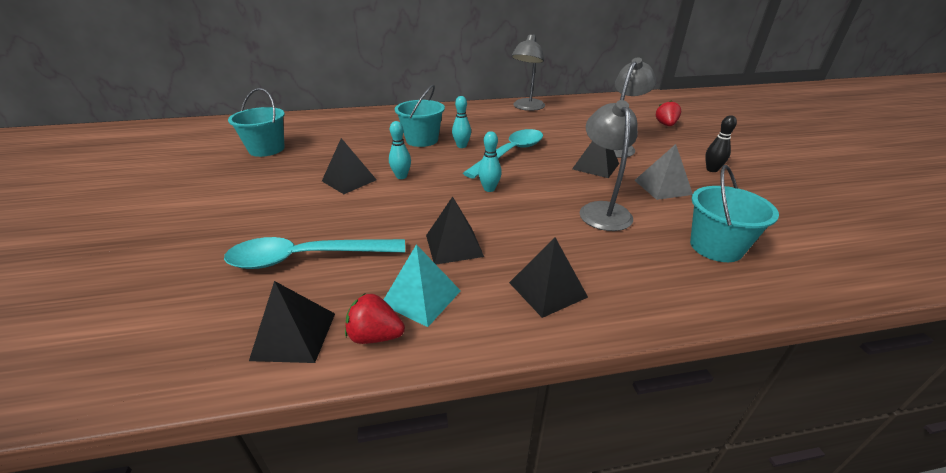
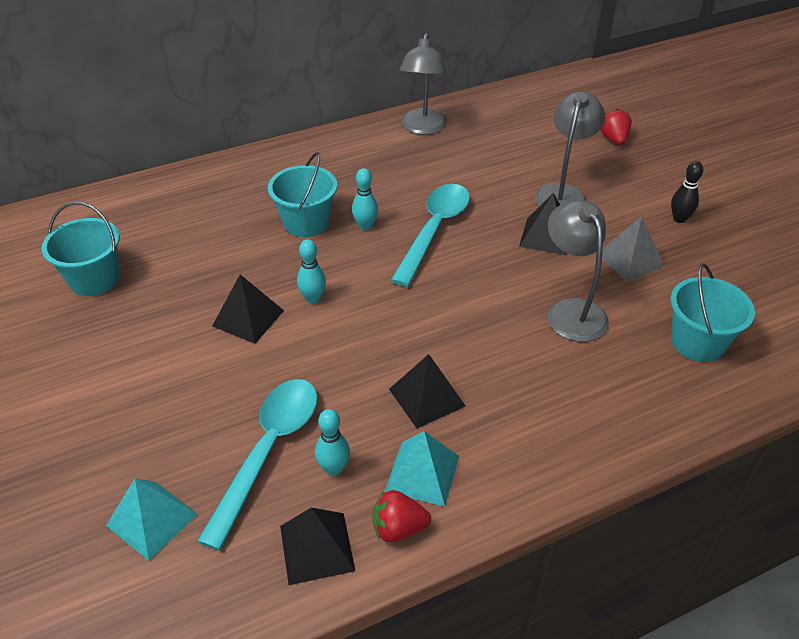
camera: 15 degrees left, 10 degrees up
(183, 286) = (152, 519): none -> turquoise pyramid
(306, 258) = (268, 451): turquoise spoon -> turquoise spoon turned 135 degrees clockwise
(489, 189) = (432, 300): turquoise bowling pin -> turquoise bowling pin (334, 468)
(547, 289) = (545, 435): black pyramid -> none

